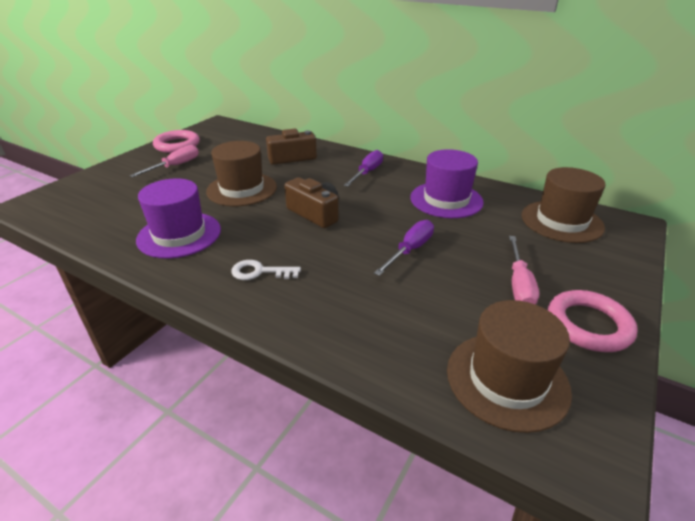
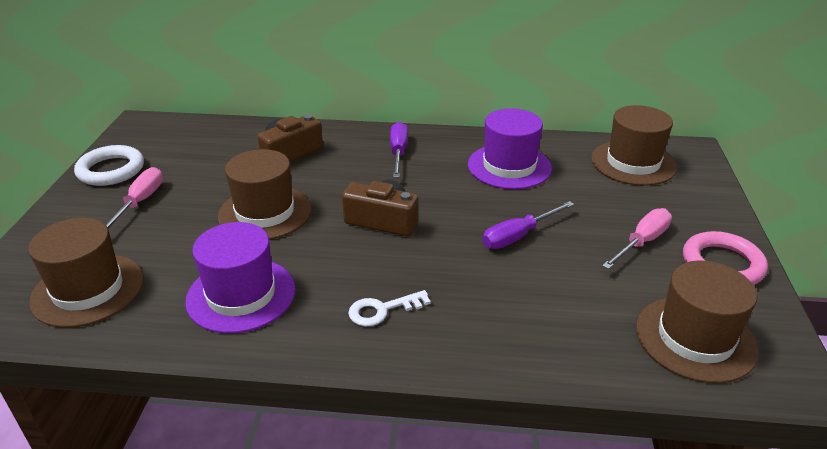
camera: 25 degrees left, 0 degrees up
(99, 207) = (88, 290): none -> brown hat
(177, 145) = (111, 170): pink ring -> white ring
(410, 250) = (518, 236): purple screwdriver -> purple screwdriver turned 135 degrees counterclockwise
(519, 284) = (642, 242): pink screwdriver -> pink screwdriver turned 120 degrees counterclockwise

